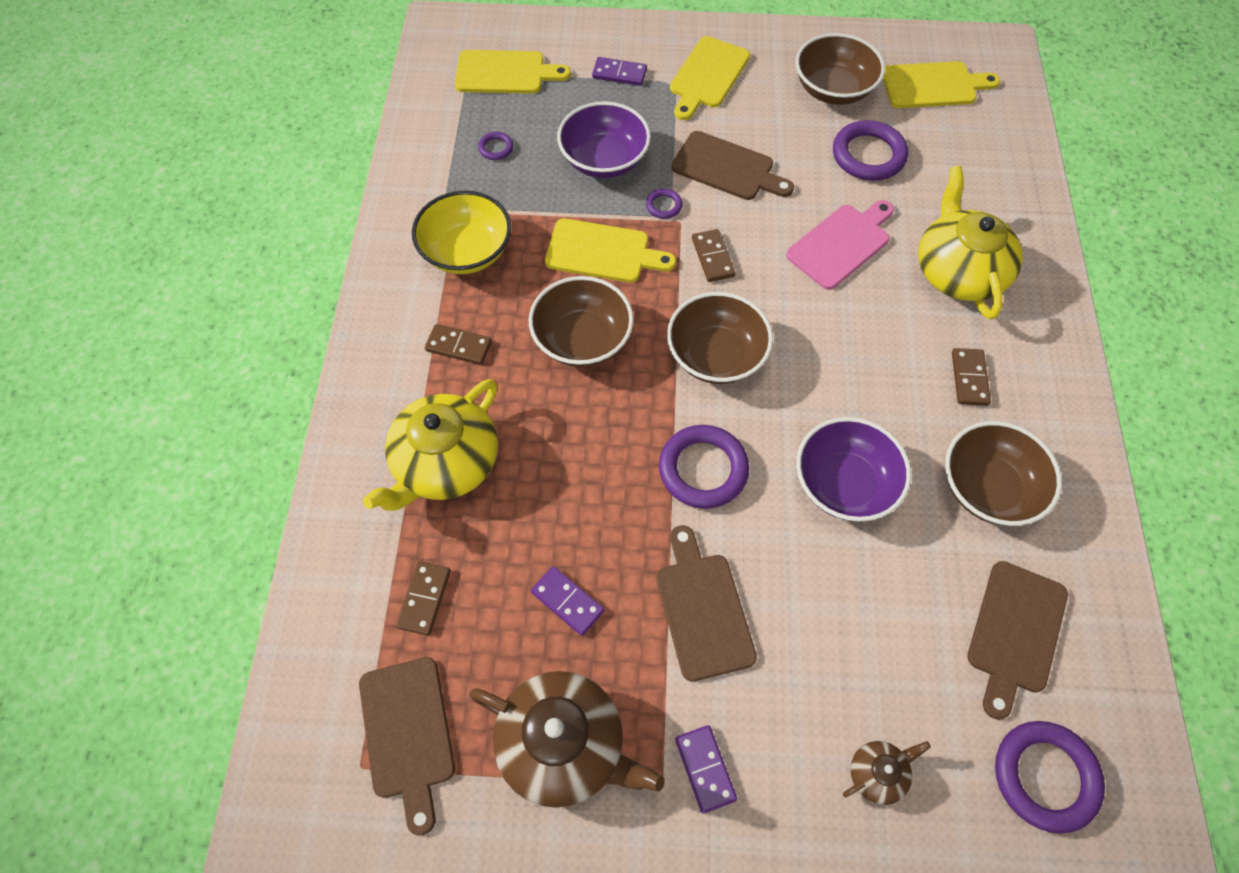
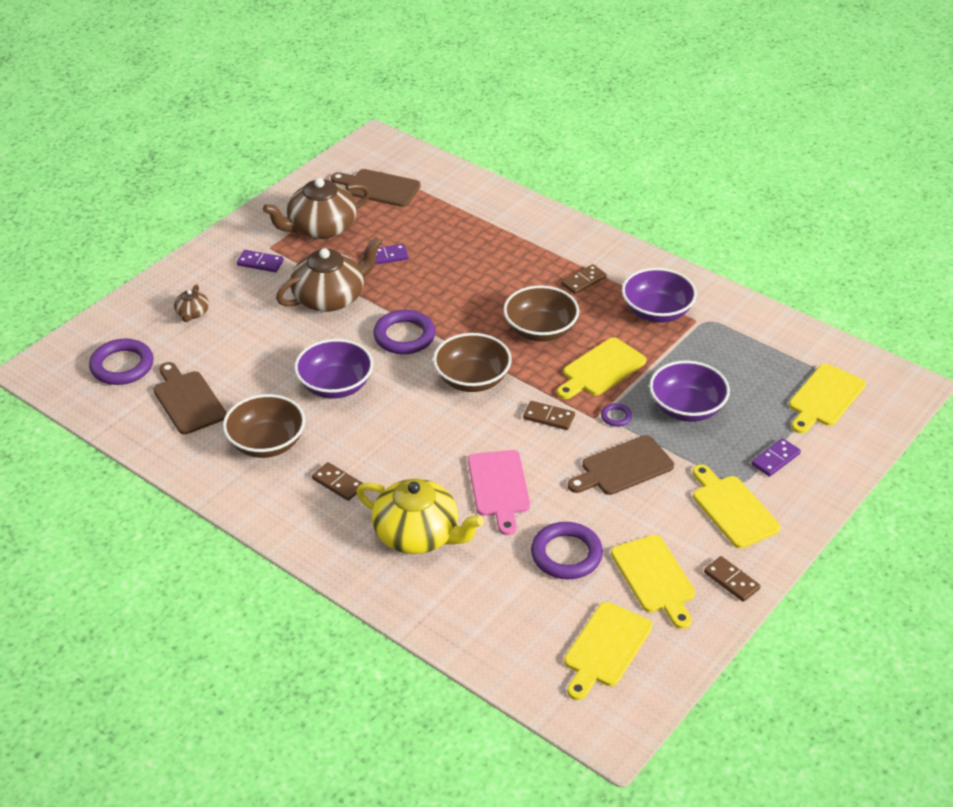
camera: 125 degrees right, 20 degrees down
(424, 599) = (438, 214): brown domino -> brown domino (731, 581)
(445, 463) = (509, 248): yellow teapot -> none
(466, 251) = (657, 312): yellow bowl -> purple bowl
(496, 148) = (744, 361): purple ring -> none
(702, 609) = (330, 297): brown cutting board -> brown teapot
(833, 89) = (655, 578): brown bowl -> yellow cutting board

